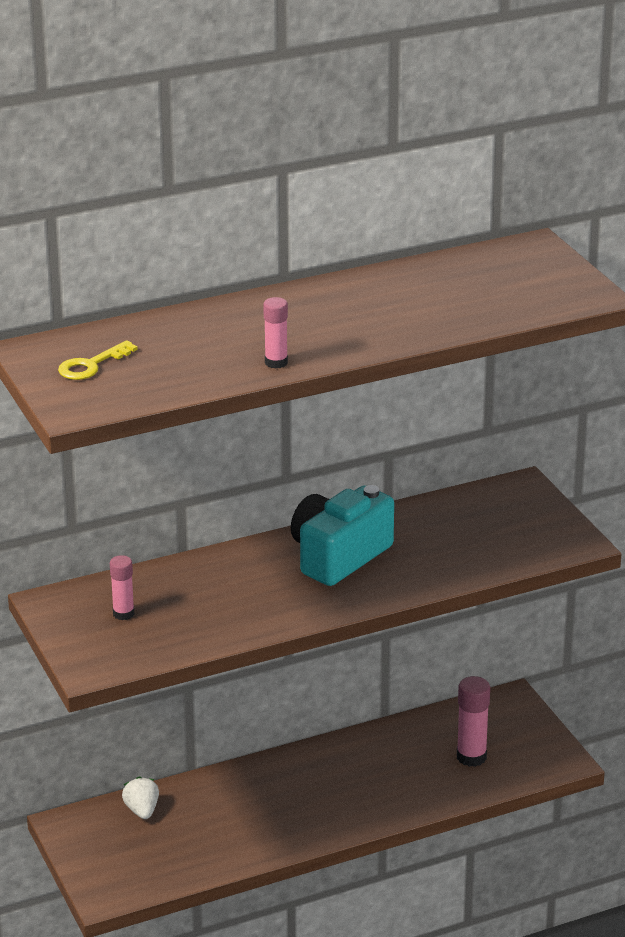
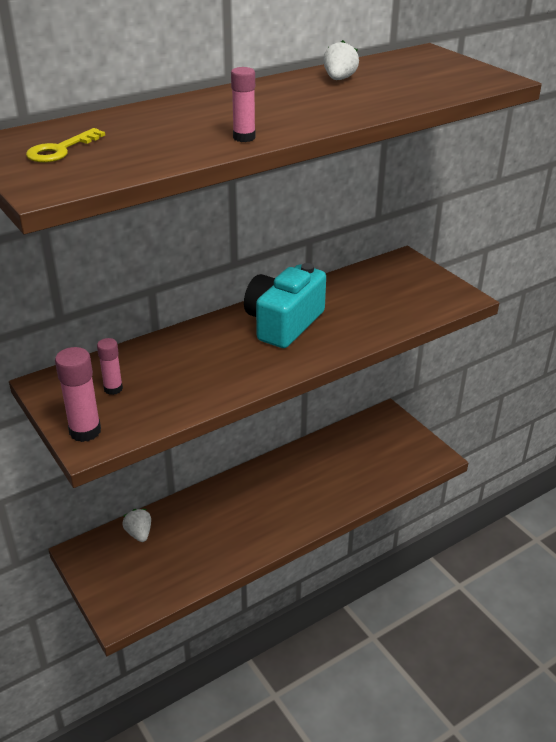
camera: 10 degrees left, 5 degrees up
(409, 285) = (339, 79): none -> white strawberry
(471, 757) = (373, 461): pink glue stick -> pink glue stick (85, 431)

